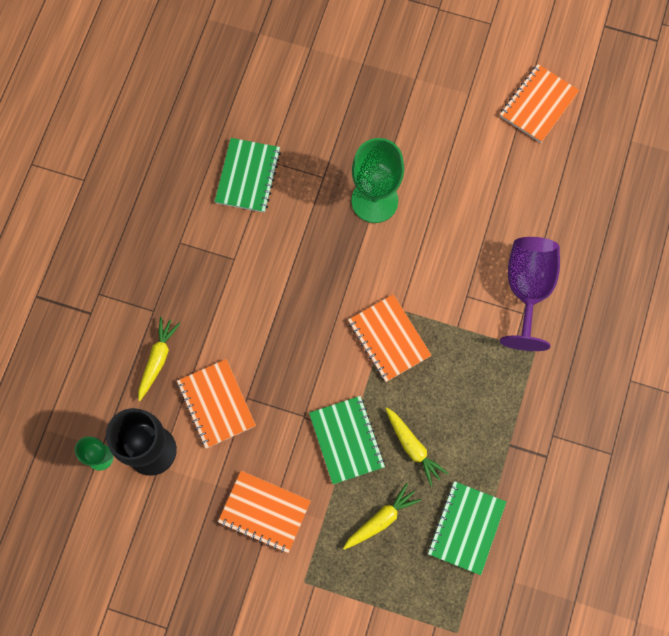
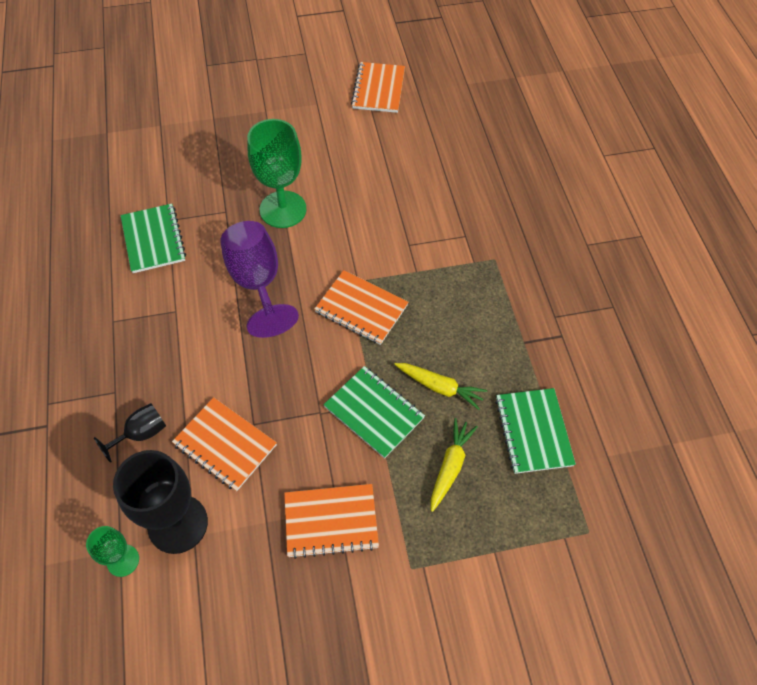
camera: 30 degrees left, 15 degrees down
(158, 359) = (141, 433): yellow carrot -> black goblet
(527, 289) = (456, 216): purple goblet -> purple goblet (257, 282)

